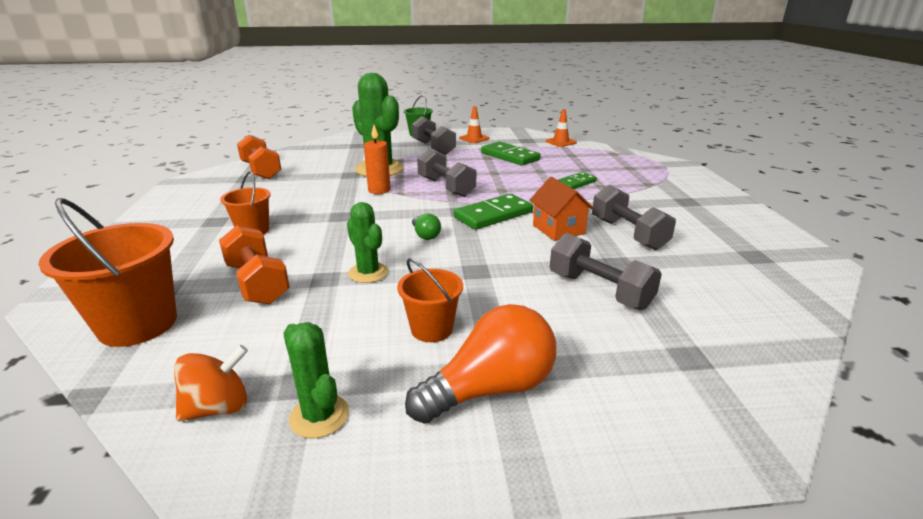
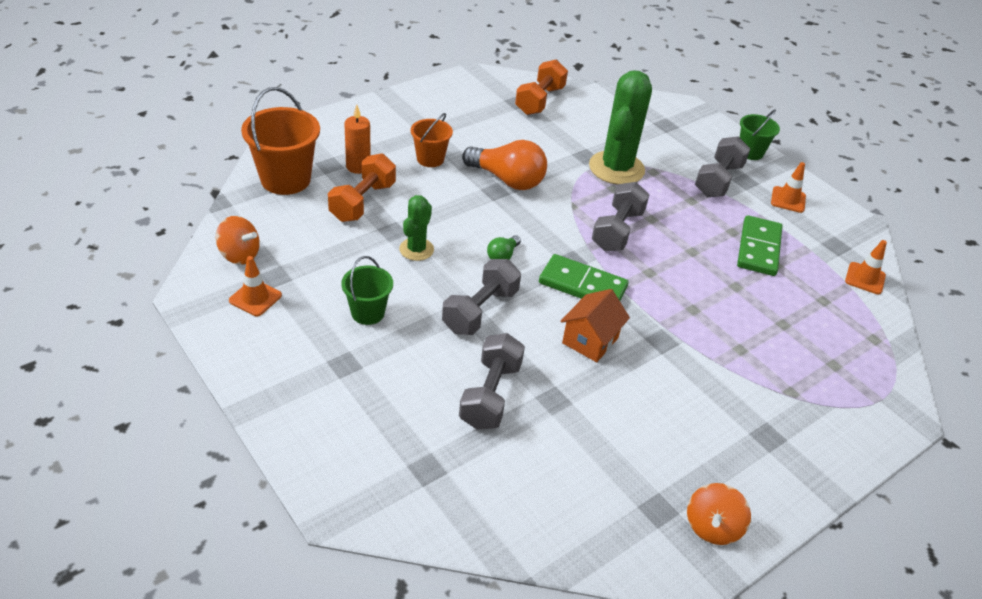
camera: 55 degrees right, 15 degrees up
(319, 416) = (255, 298): green cactus -> orange traffic cone
(379, 190) = (567, 190): orange candle -> orange candle (358, 167)
(431, 329) = (368, 313): orange bucket -> green bucket
(490, 389) = (322, 364): orange light bulb -> orange light bulb (507, 180)
(575, 183) = (728, 325): green domino -> none
(628, 234) = (625, 396): grey dumbbell -> grey dumbbell (480, 311)
(774, 242) = (712, 527): none -> orange spinning top

